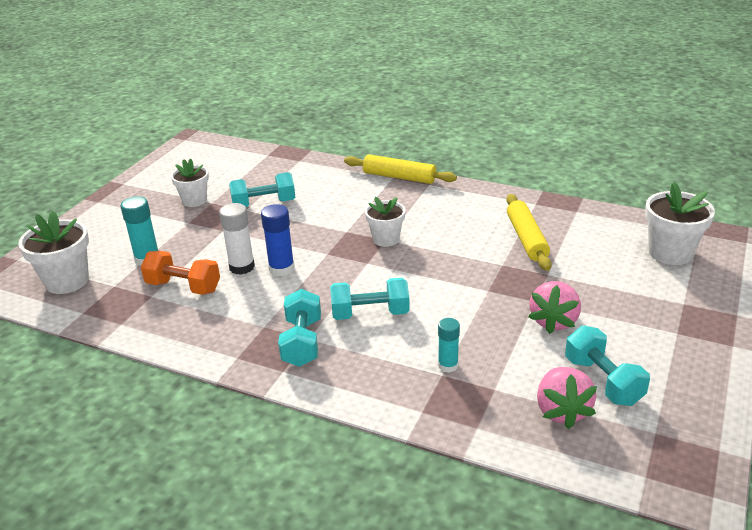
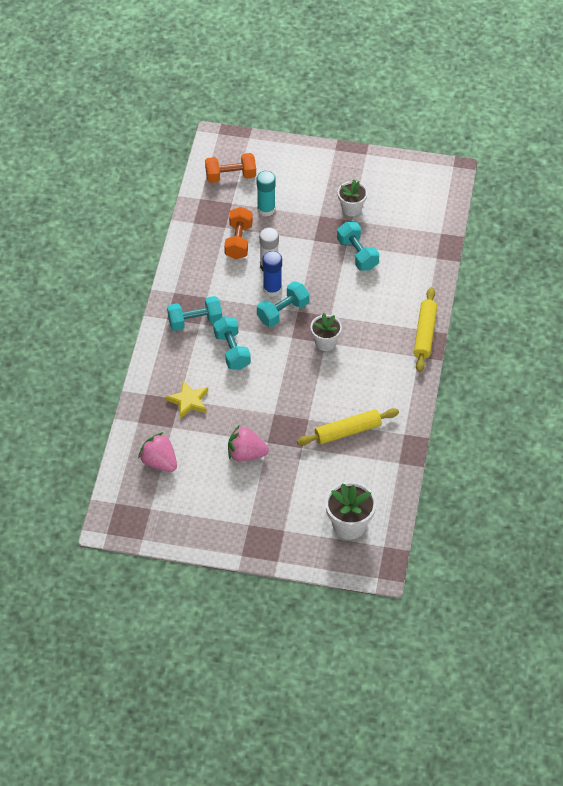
camera: 75 degrees right, 20 degrees up
(67, 281) = (230, 176): white flower pot -> orange dumbbell
(448, 365) = (188, 401): turquoise glue stick -> yellow star
(562, 411) = (159, 462): pink strawberry -> pink strawberry turned 60 degrees clockwise
(603, 381) = (190, 482): turquoise dumbbell -> turquoise dumbbell (283, 312)

